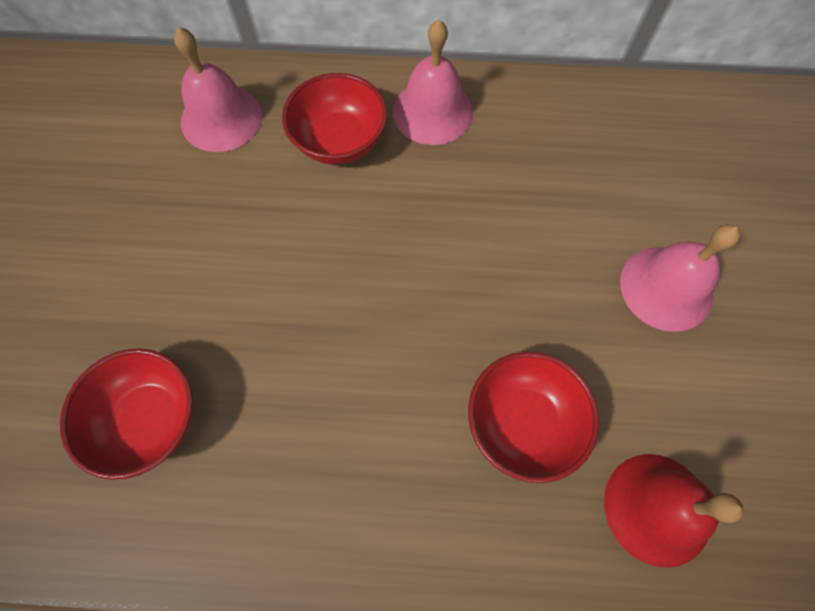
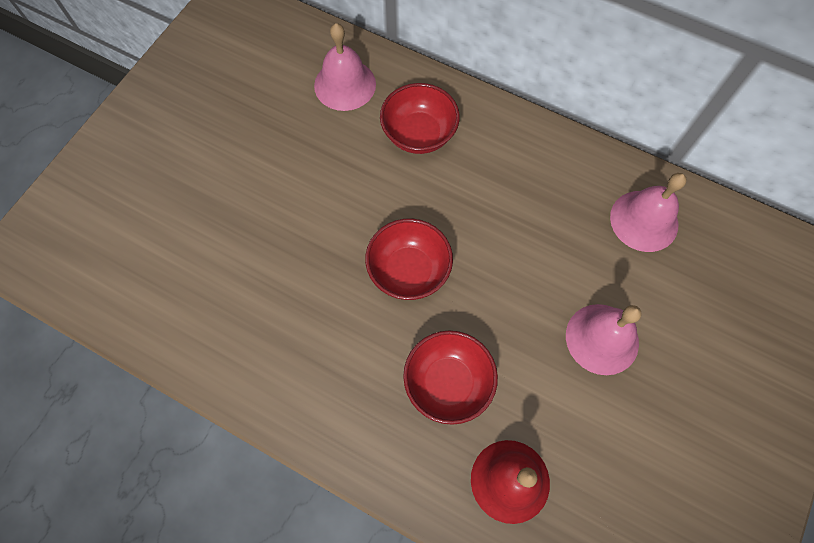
camera: 25 degrees right, 0 degrees up
(150, 419) = (211, 271): red bowl -> red bowl (409, 270)
(432, 111) = (497, 138): pink bell -> pink bell (644, 220)

